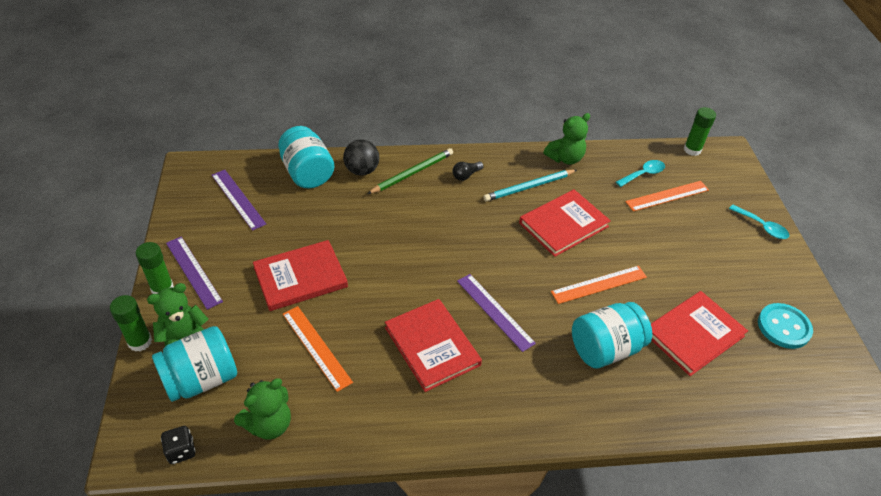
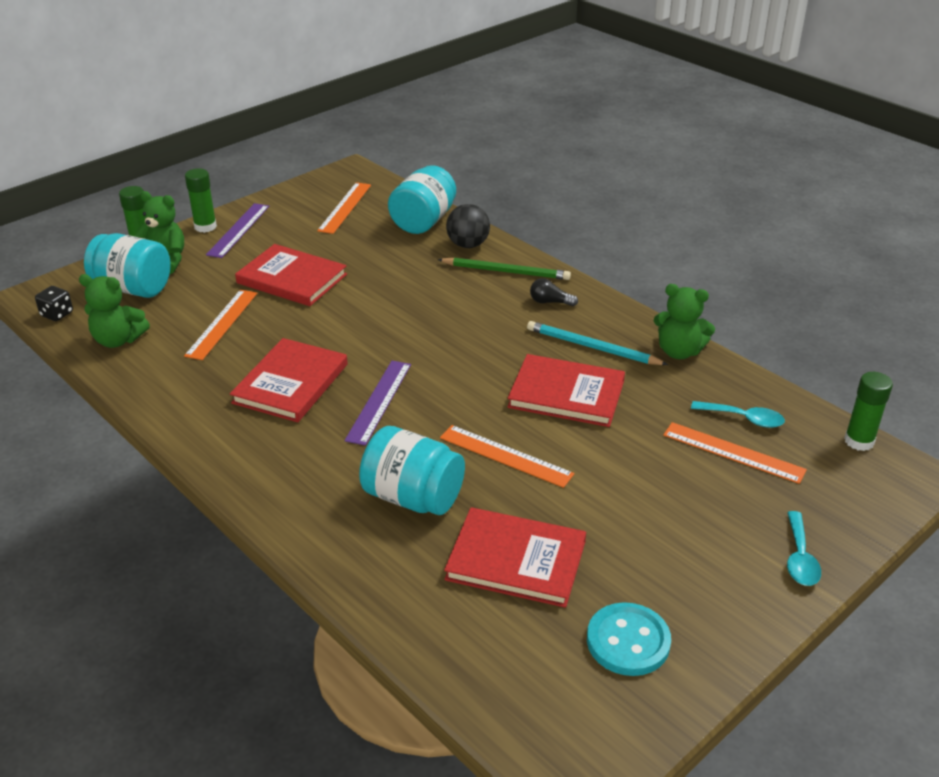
camera: 55 degrees right, 10 degrees down
(238, 199) = (344, 207): purple ruler -> orange ruler

